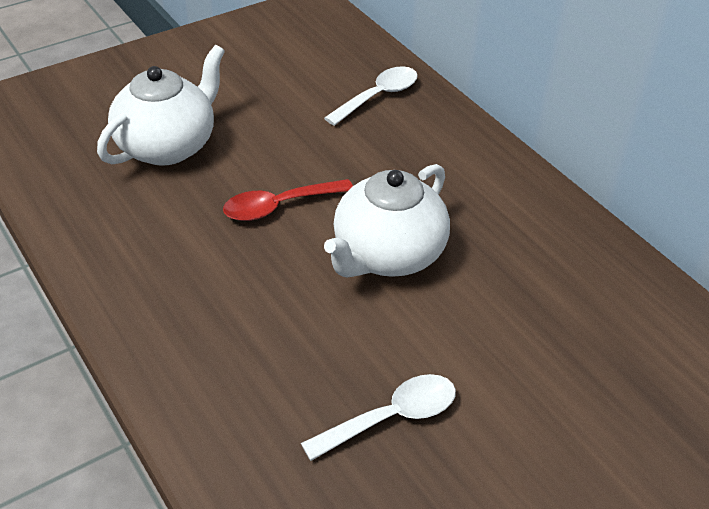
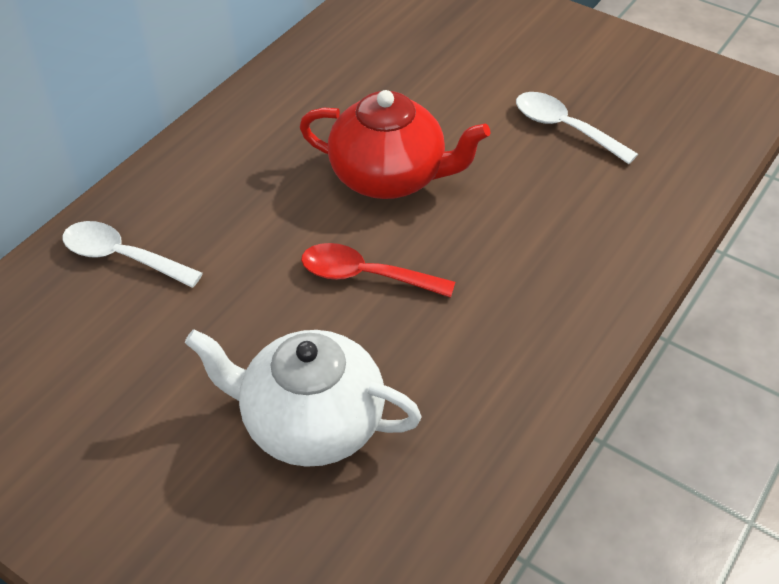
camera: 110 degrees left, 5 degrees up
(279, 206) = (365, 276): red spoon -> red spoon turned 150 degrees clockwise
(387, 255) = (390, 177): white teapot -> red teapot

